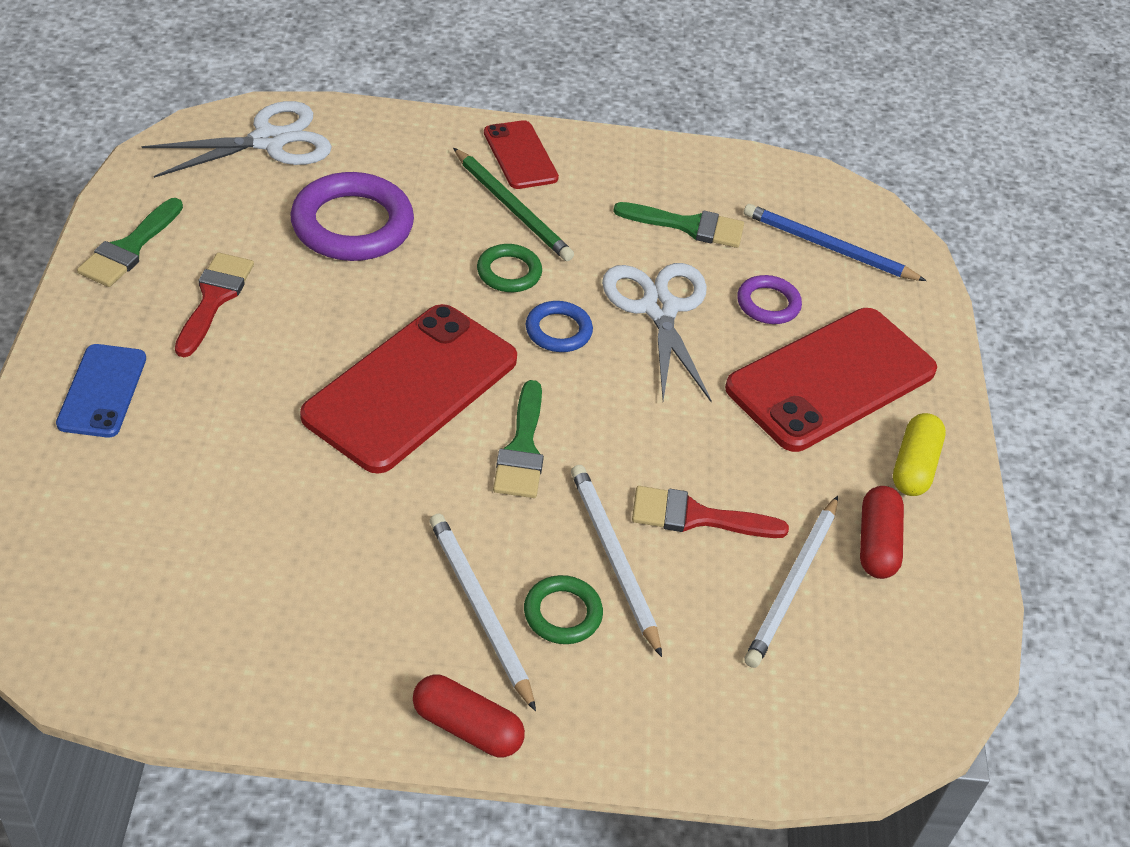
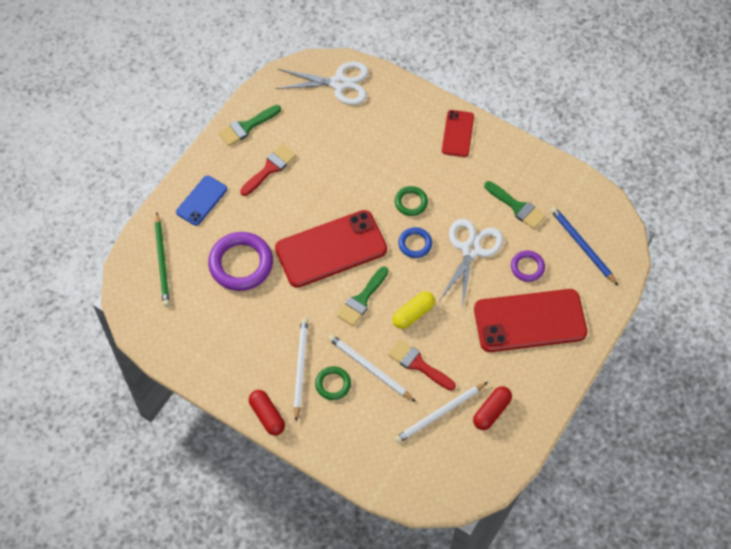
camera: 35 degrees right, 15 degrees up
(352, 225) = (352, 148): purple ring -> purple ring (241, 264)
(512, 208) = (434, 165): green pencil -> green pencil (162, 261)
(613, 558) = (369, 368): white pencil -> white pencil turned 60 degrees counterclockwise
(914, 466) = (537, 382): yellow capsule -> yellow capsule (413, 314)

